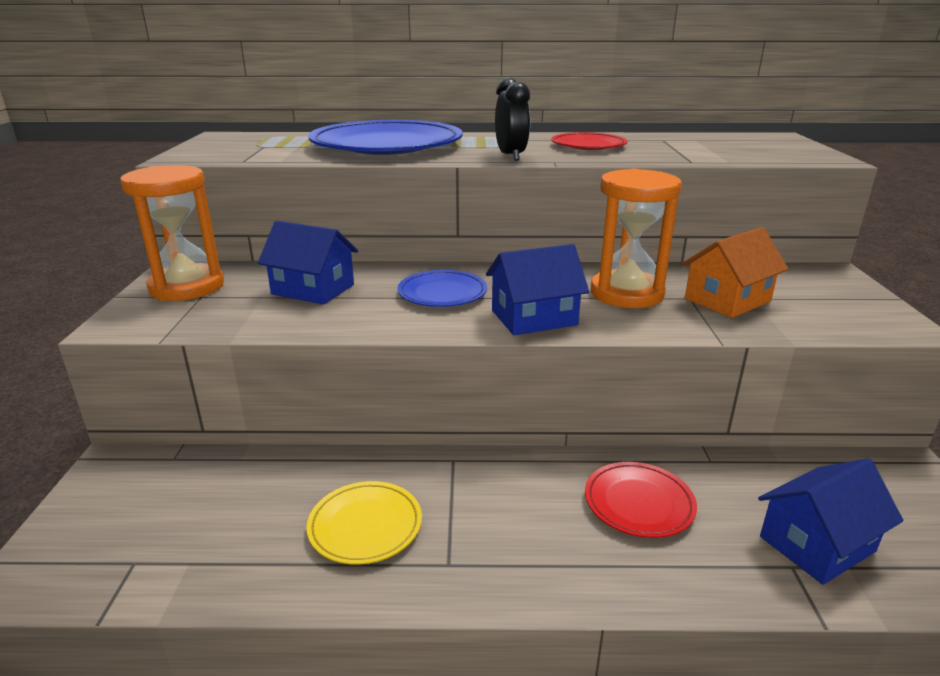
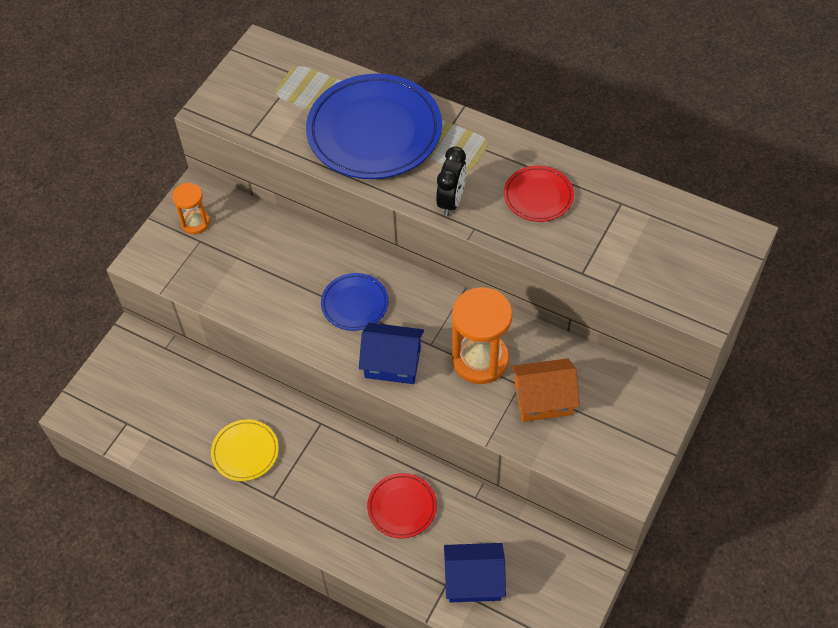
camera: 30 degrees right, 30 degrees up
(187, 287) = (195, 222): orange hourglass -> orange hourglass, size x0.56
(313, 289) = (273, 261): blue house -> none

